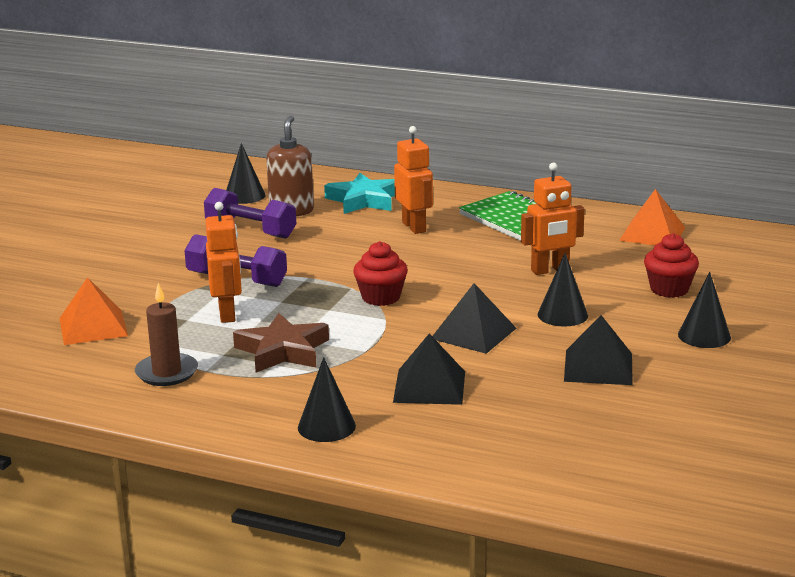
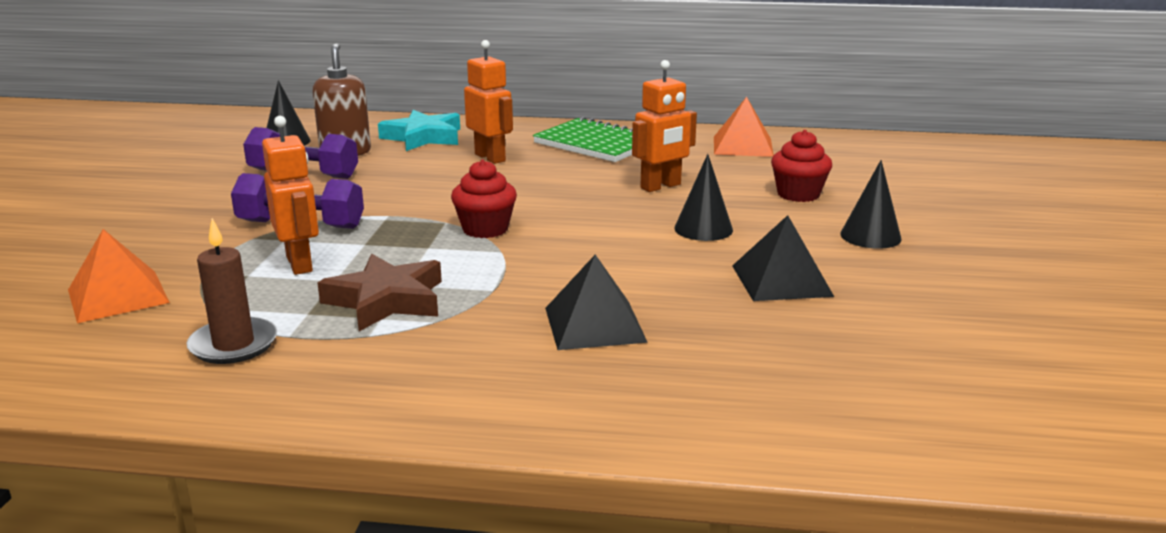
camera: 15 degrees left, 0 degrees up
(326, 426) = (483, 393): black cone -> none
(473, 333) = (614, 257): black pyramid -> none

